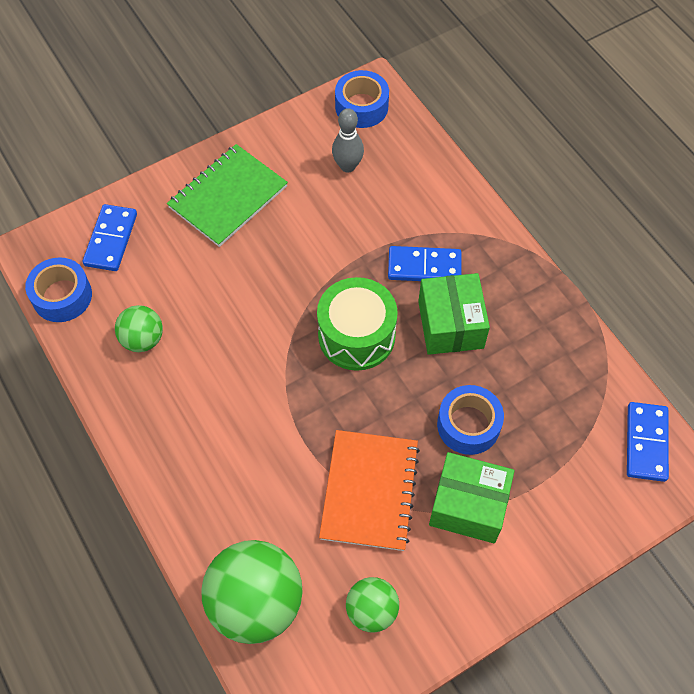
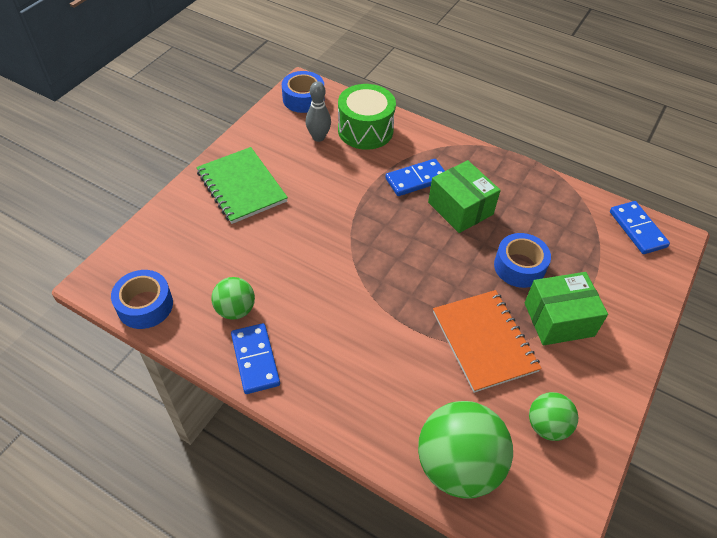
camera: 30 degrees left, 10 degrees down
(111, 240) = (163, 249): blue domino -> blue domino (255, 360)
(228, 197) = (242, 187): green notebook -> green notebook turned 45 degrees counterclockwise
(356, 335) = (400, 241): green drum -> green drum (365, 130)

